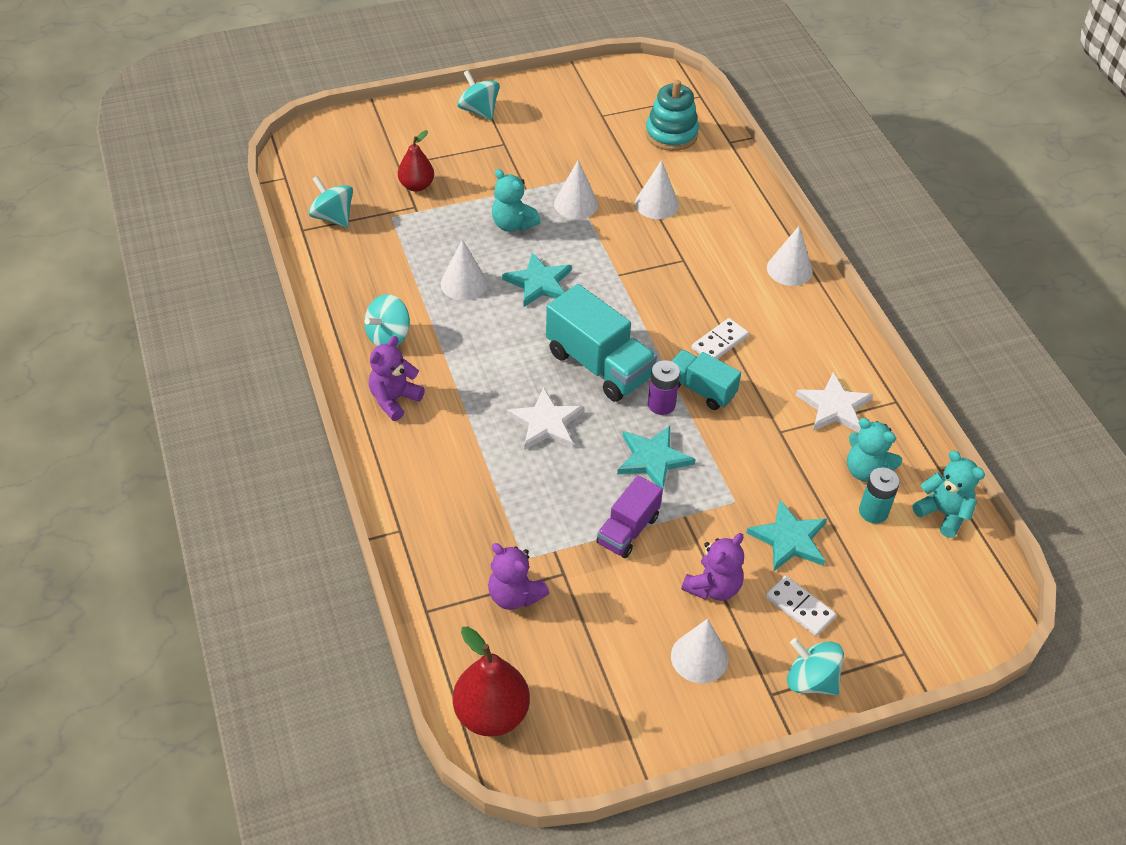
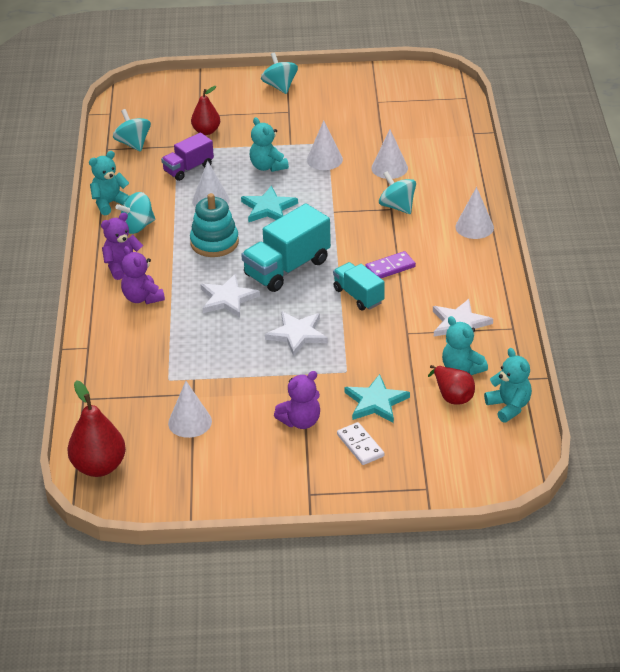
camera: 20 degrees right, 10 degrees down
(339, 308) = (110, 203): none -> turquoise teddy bear
(514, 595) = (150, 400): purple teddy bear -> purple teddy bear (142, 298)
(598, 365) = (287, 268): turquoise truck -> turquoise truck turned 75 degrees clockwise
(628, 530) = (254, 375): purple truck -> purple truck (188, 168)
(653, 459) = (297, 334): turquoise star -> white star
(661, 404) = (322, 301): purple battery -> none
(671, 134) = (427, 121): turquoise stacking toy -> turquoise stacking toy (214, 242)
(699, 657) = (267, 462): white cone -> white cone (190, 422)
(719, 342) = (390, 267): white domino -> purple domino
(811, 680) = (344, 491): turquoise spinning top -> turquoise spinning top (397, 206)
(873, 511) = (452, 396): turquoise battery -> red pear

